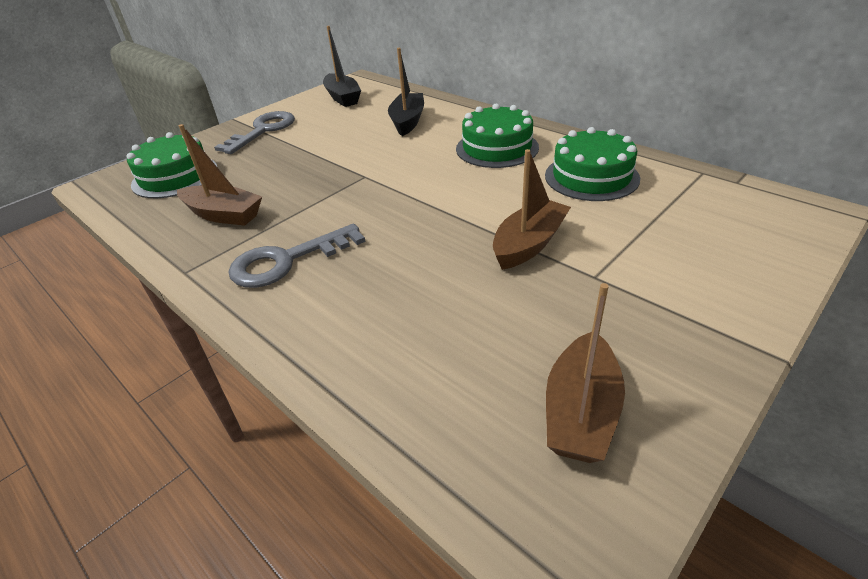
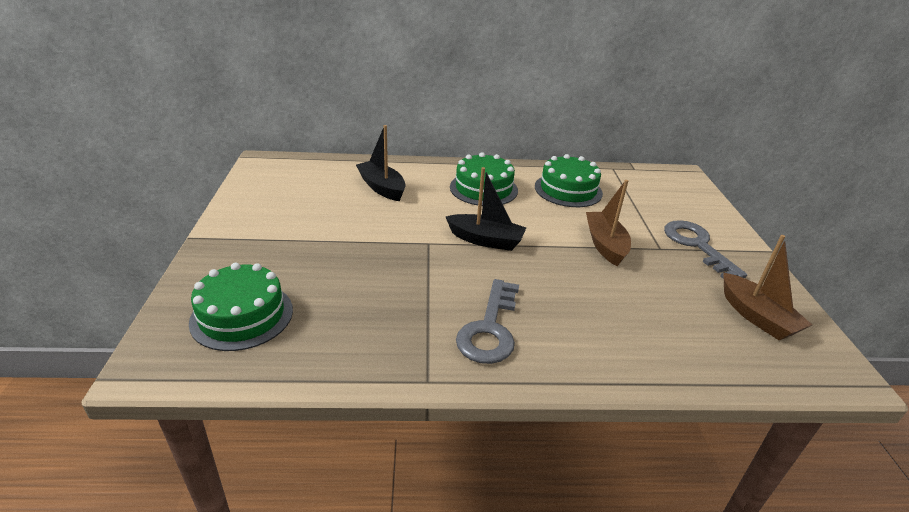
camera: 50 degrees left, 5 degrees down
(223, 215) = (368, 323): brown boat -> none
(263, 131) = (254, 238): grey key -> grey key (697, 246)
(343, 98) = (280, 182): black boat -> black boat (486, 240)

